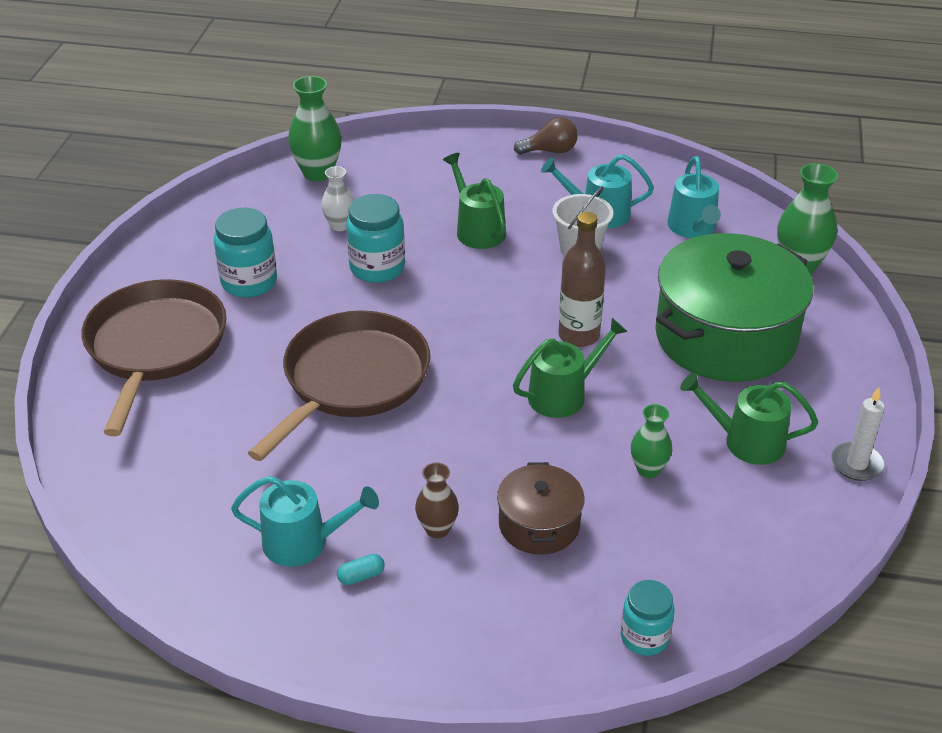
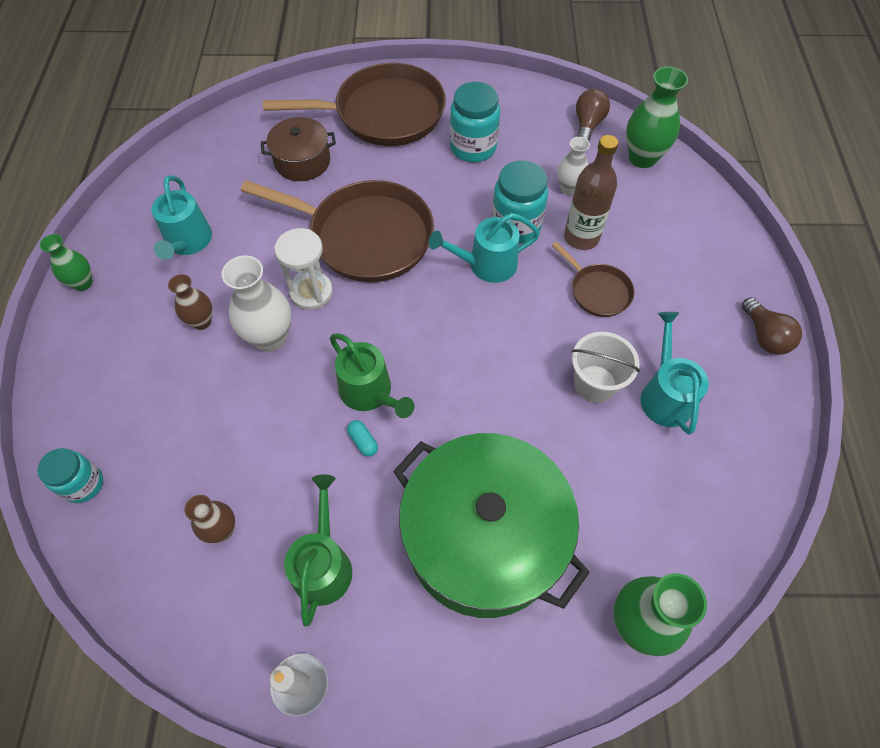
camera: 80 degrees right, 20 degrees up
(254, 198) = (587, 125): none -> brown light bulb
(361, 576) = (155, 282): turquoise capsule -> turquoise capsule (363, 441)
(420, 430) = (311, 292): none -> white hourglass
(476, 468) = (270, 338): none -> white vase
(477, 230) = (598, 291): green watering can -> brown pan
(539, 524) = (207, 392): brown pot -> brown pot (302, 161)
(579, 335) = (456, 397): brown bottle -> brown bottle (581, 237)
(648, 470) = (277, 474): green vase -> green vase (83, 283)
(693, 228) = (672, 495): turquoise watering can -> turquoise watering can (486, 264)
(707, 515) = (222, 530): none -> brown vase

